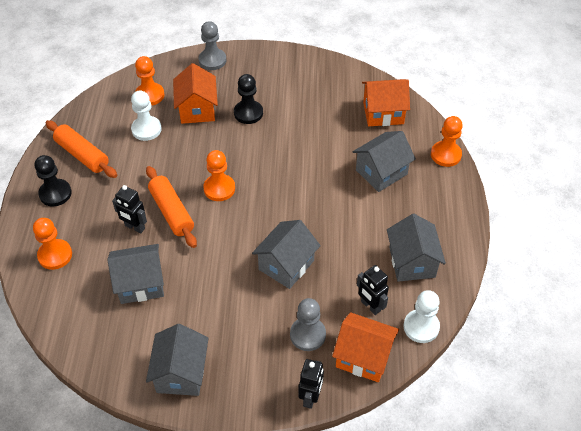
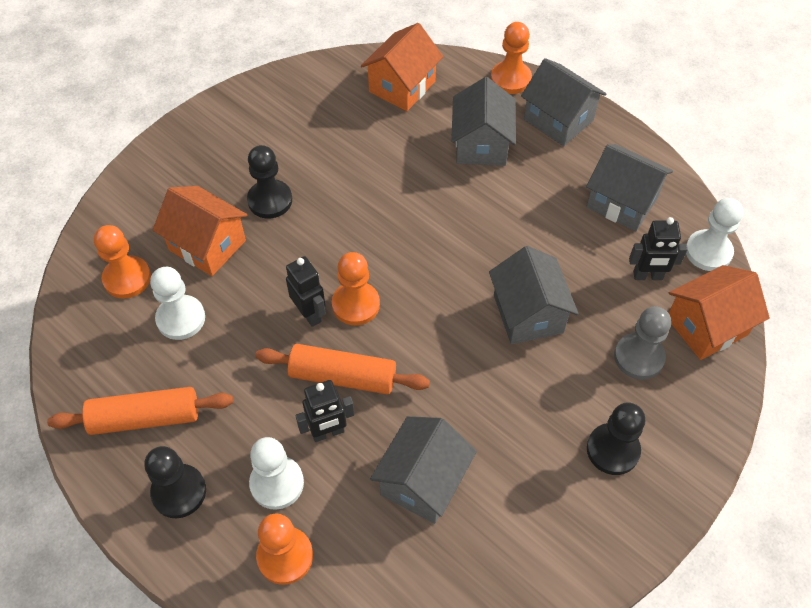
camera: 50 degrees left, 5 degrees up
(90, 226) = (277, 483): none -> white pawn
(181, 373) = (591, 520): grey house -> grey house (558, 120)
(212, 60) = (145, 178): grey pawn -> none
(234, 357) = (613, 450): none -> black pawn
(310, 397) = (721, 409): black robot -> black robot (310, 314)

